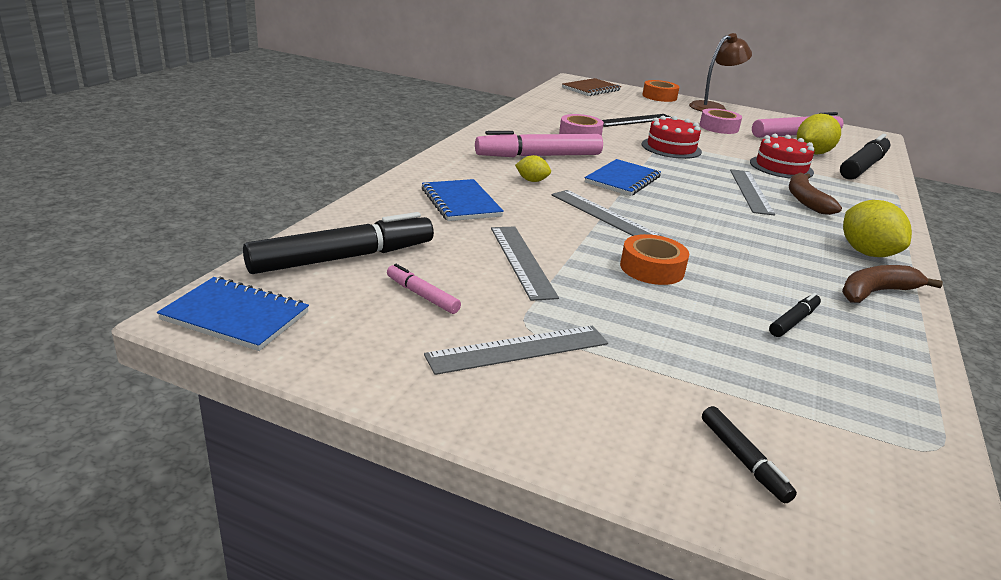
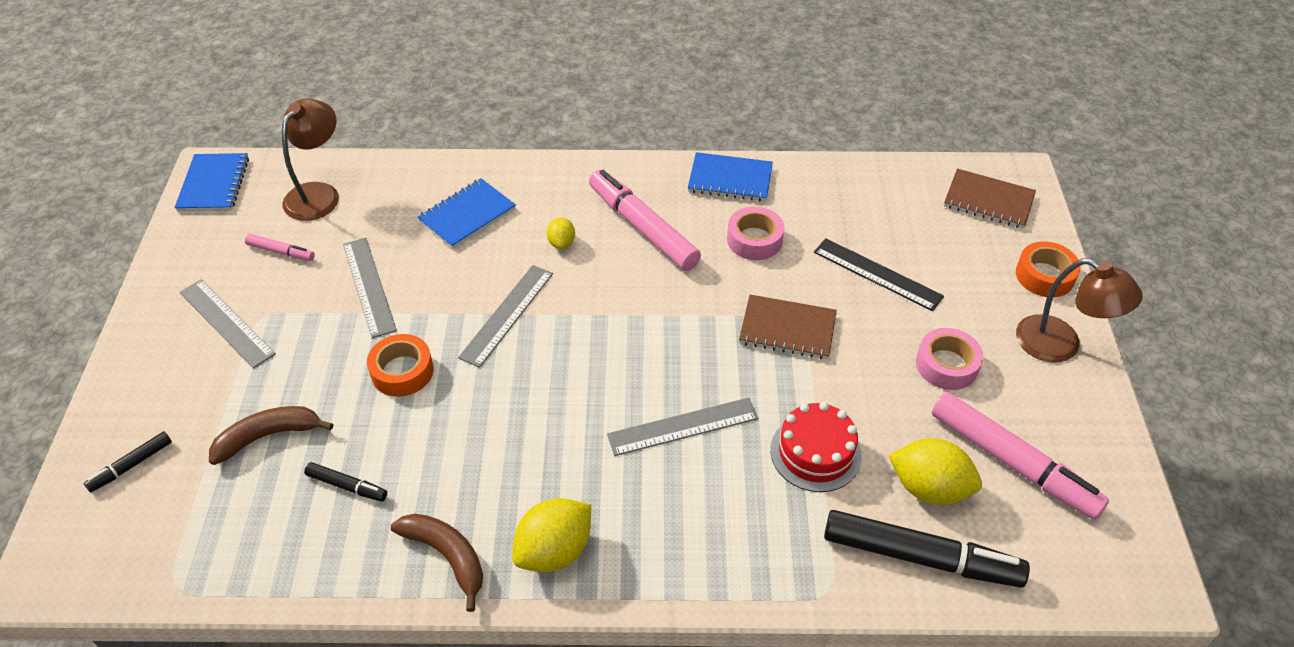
camera: 70 degrees right, 20 degrees up
(343, 258) = (318, 194): black marker -> brown lamp
(422, 295) = (281, 252): pink marker -> pink marker turned 90 degrees clockwise
(522, 261) = (369, 286): grey ruler -> grey ruler turned 75 degrees counterclockwise
(622, 180) = (623, 308): blue notebook -> blue notebook (730, 179)
(671, 148) = (787, 329): red cake -> brown notebook
(805, 200) = (695, 486): brown banana -> brown banana (268, 436)

